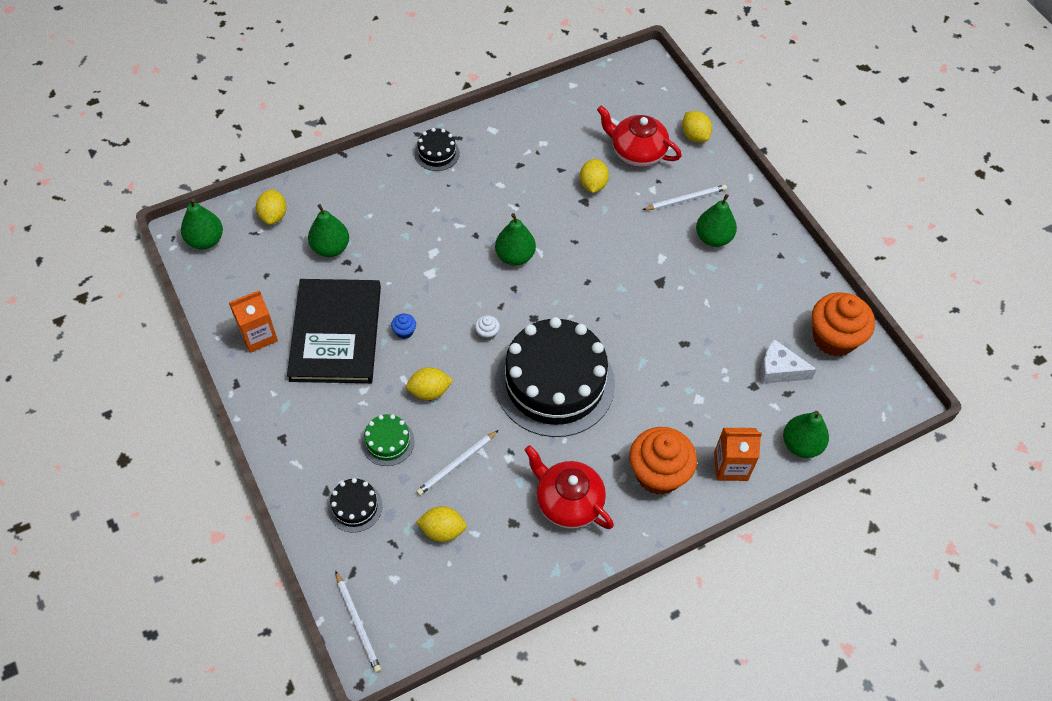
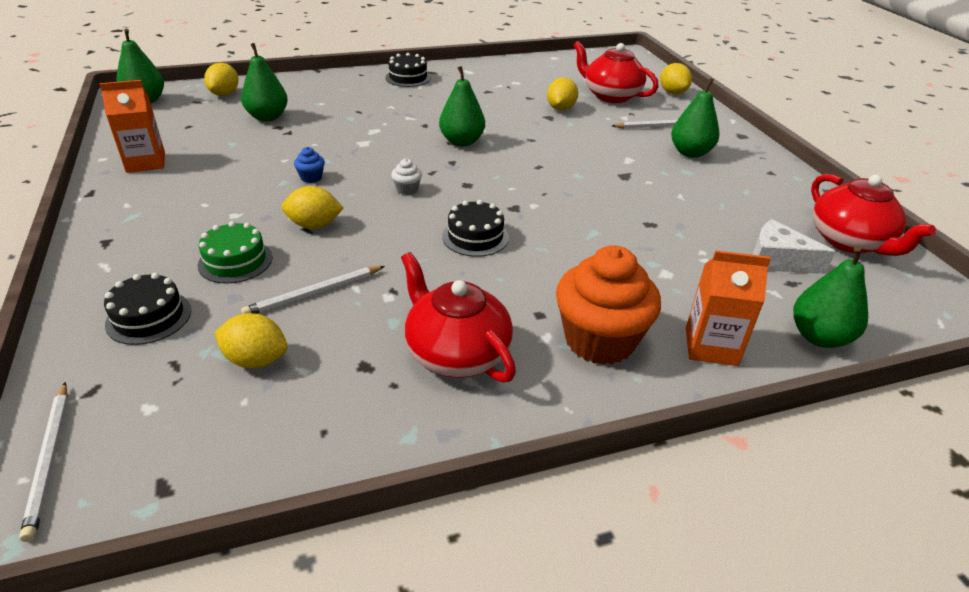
camera: 10 degrees right, 20 degrees down
(336, 333) = (233, 170): black book -> none
(554, 383) = (475, 237): black cake -> black cake, size x0.42
(834, 338) = (850, 241): orange cupcake -> red teapot

